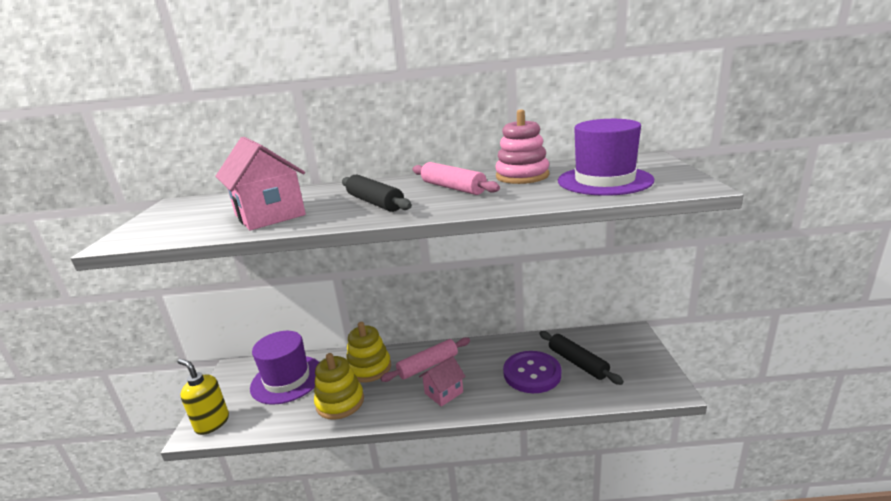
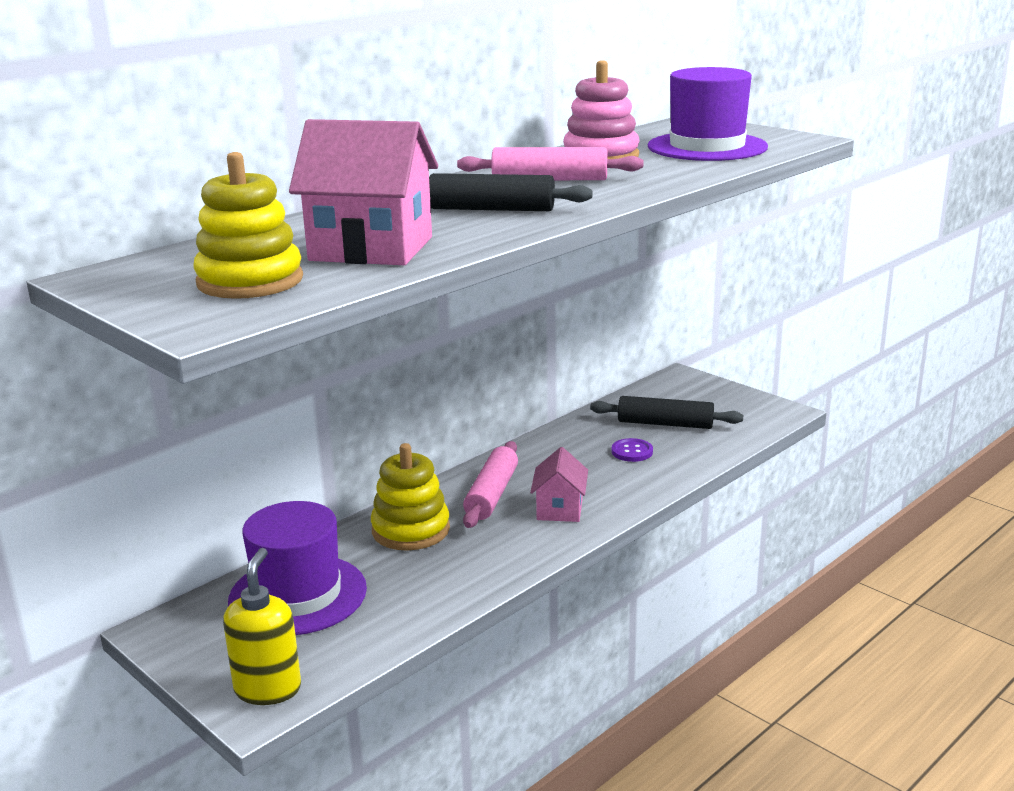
camera: 45 degrees left, 0 degrees up
(212, 423) = (268, 689): yellow soap dispenser -> yellow soap dispenser turned 105 degrees clockwise
(340, 402) = (436, 577): yellow stacking toy -> yellow stacking toy (250, 281)
(532, 373) = (632, 452): purple button -> purple button, size x0.49

